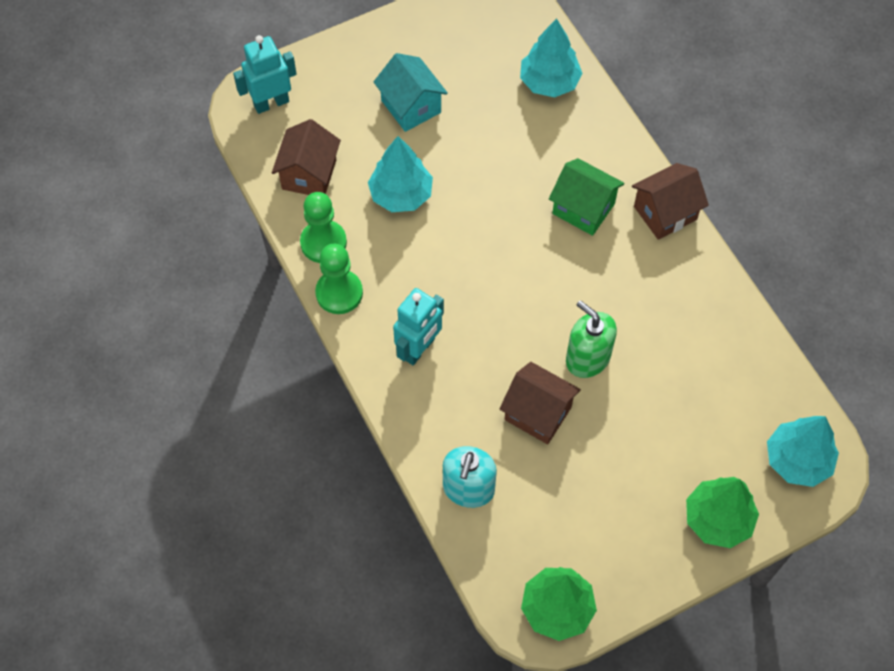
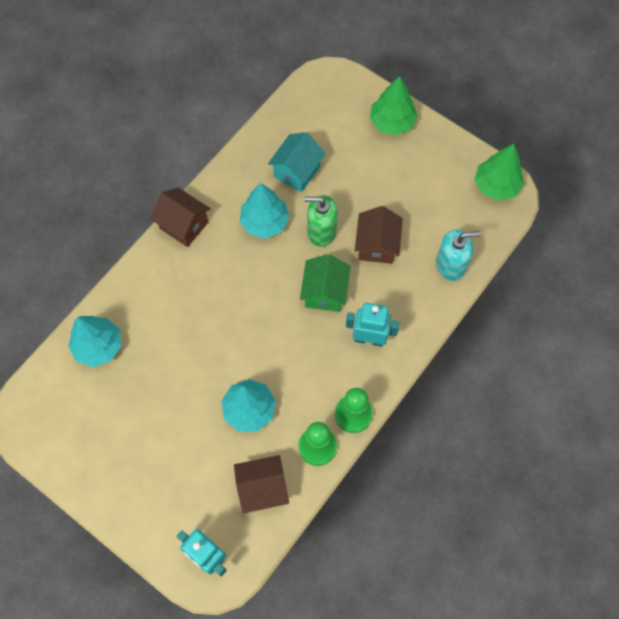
camera: 115 degrees left, 5 degrees up
(411, 106) = (164, 440): turquoise house -> turquoise house (297, 171)
(583, 209) = (204, 278): green house -> green house (324, 292)
(587, 358) = (321, 231): green soap dispenser -> green soap dispenser turned 75 degrees clockwise
(797, 460) = (330, 94): turquoise tree -> turquoise tree (264, 222)

